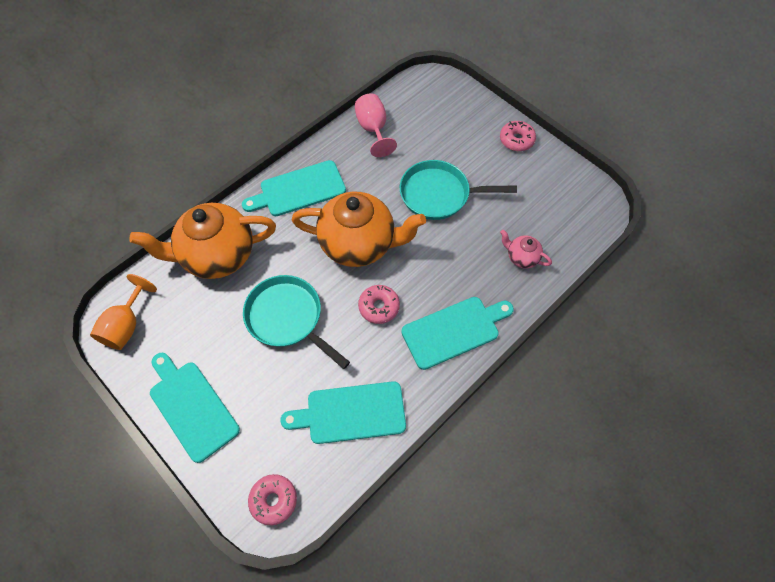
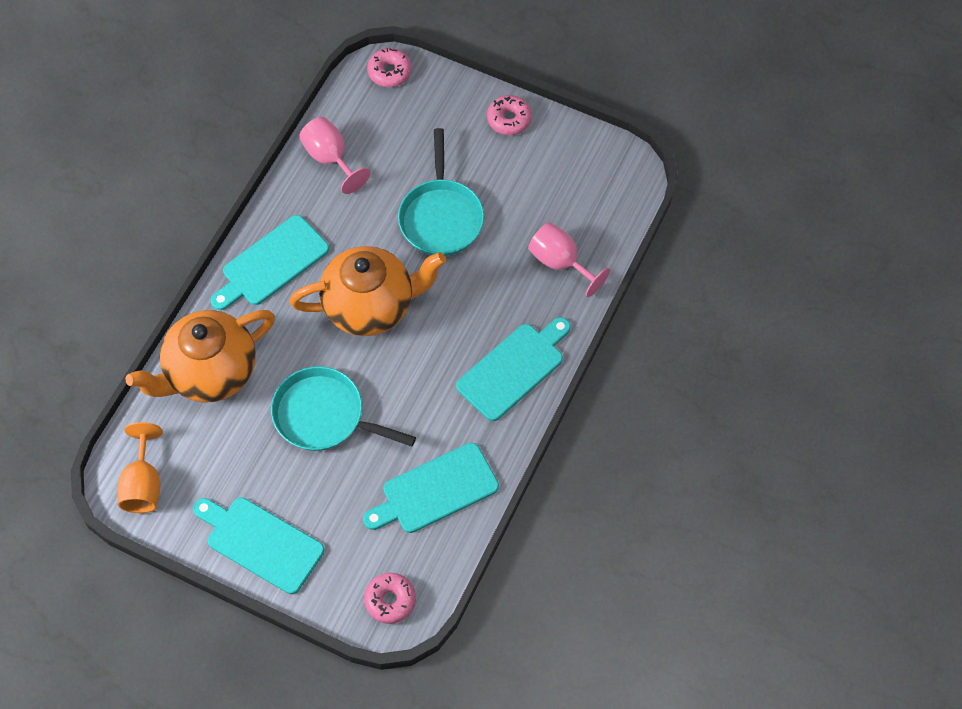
camera: 20 degrees left, 0 degrees up
(379, 307) = (421, 370): pink donut -> pink donut (389, 72)
(439, 194) = (441, 217): turquoise pan -> turquoise pan turned 75 degrees counterclockwise
(521, 257) = (560, 263): pink teapot -> pink goblet

